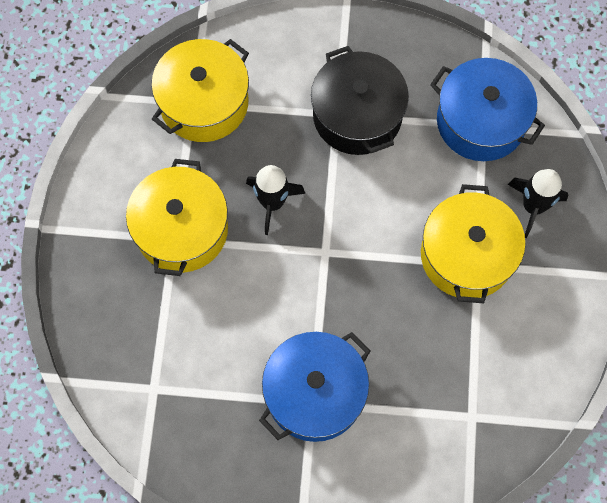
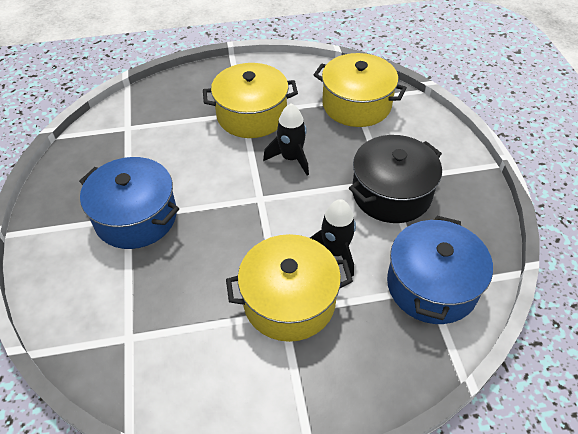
camera: 75 degrees right, 20 degrees down
(533, 206) = (361, 350): black rocket -> black rocket (335, 252)

